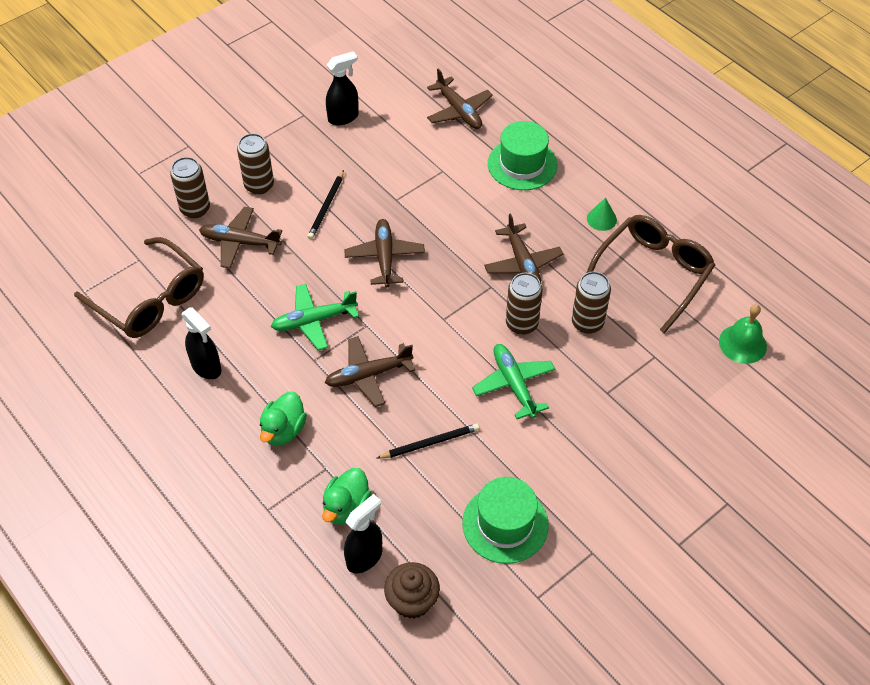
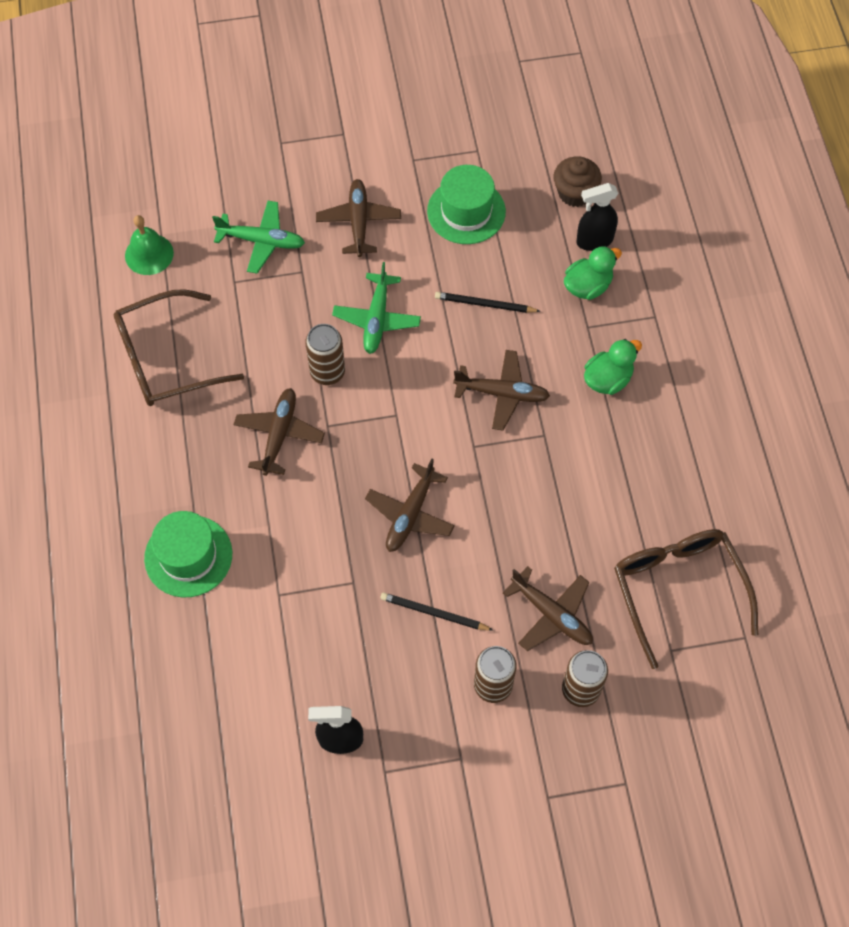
camera: 150 degrees left, 10 degrees up
(206, 367) = (651, 480): black spray bottle -> none
(314, 321) = (522, 477): green plane -> green plane (261, 241)
(326, 207) = (434, 613): black pencil -> black pencil turned 120 degrees counterclockwise
(459, 111) = (201, 673): brown plane -> brown plane (358, 222)
(587, 323) = (267, 342): brown can -> none
(601, 219) = (162, 444): green cone -> none

